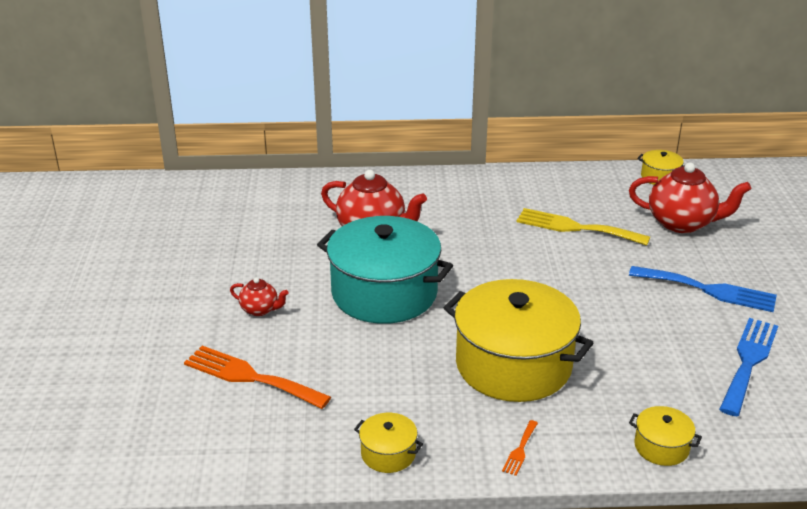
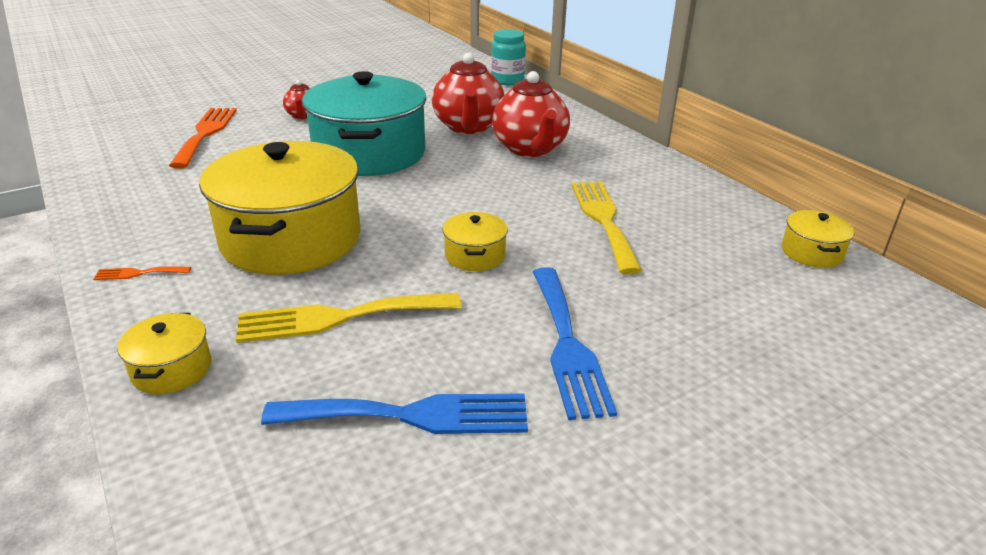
camera: 60 degrees right, 0 degrees up
(285, 181) = (507, 80): none -> turquoise jar
(388, 454) = (115, 209): yellow pot -> yellow pot (475, 255)
(636, 365) = (340, 317): none -> yellow fork
(682, 223) = (716, 291): red teapot -> red teapot (530, 149)

